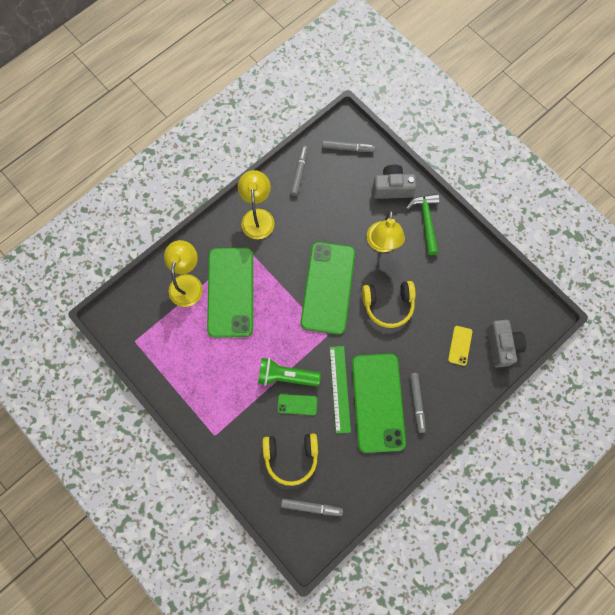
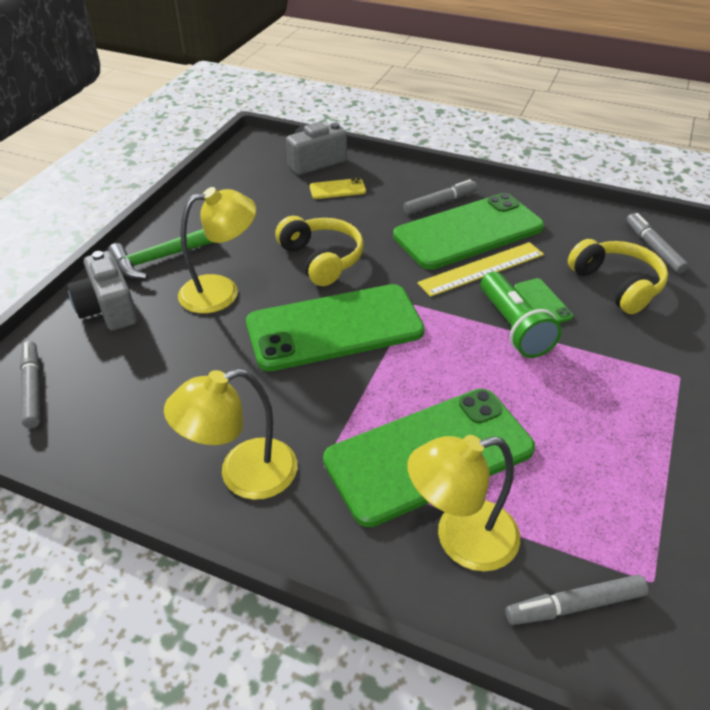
camera: 115 degrees left, 30 degrees down
(299, 172) = (110, 444): grey marker -> grey marker (574, 605)
(340, 389) = (481, 268): green ruler -> yellow ruler

